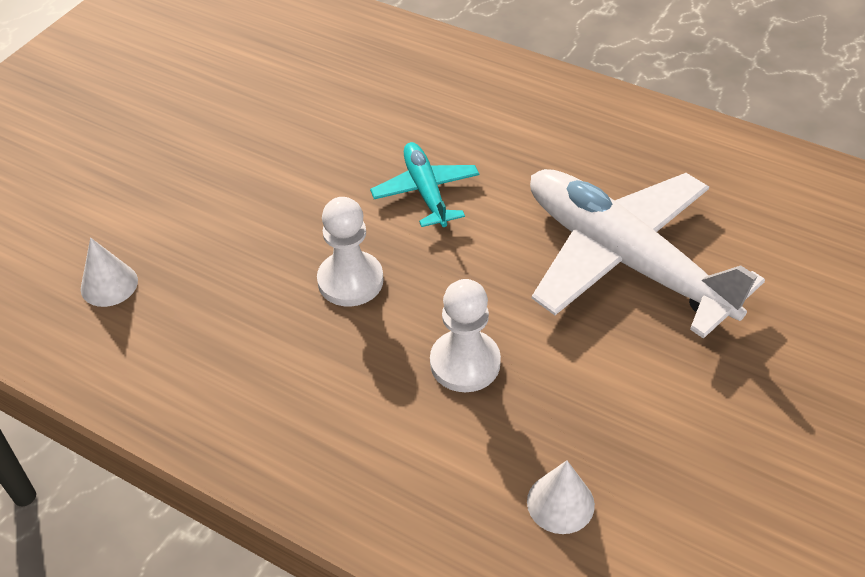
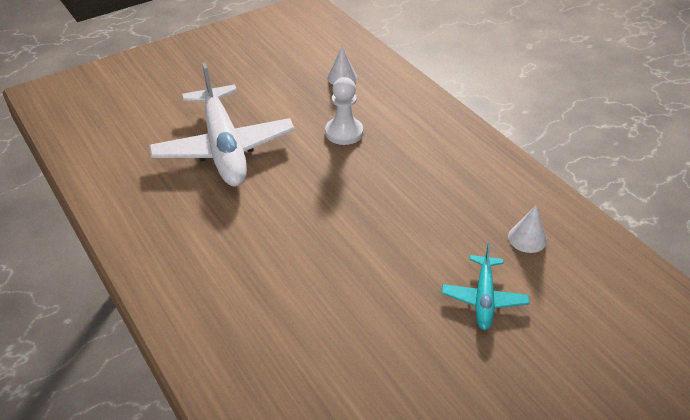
camera: 155 degrees left, 5 degrees down
(350, 281) = (378, 189): white pawn -> none
(426, 192) = (299, 224): turquoise plane -> turquoise plane (484, 298)

